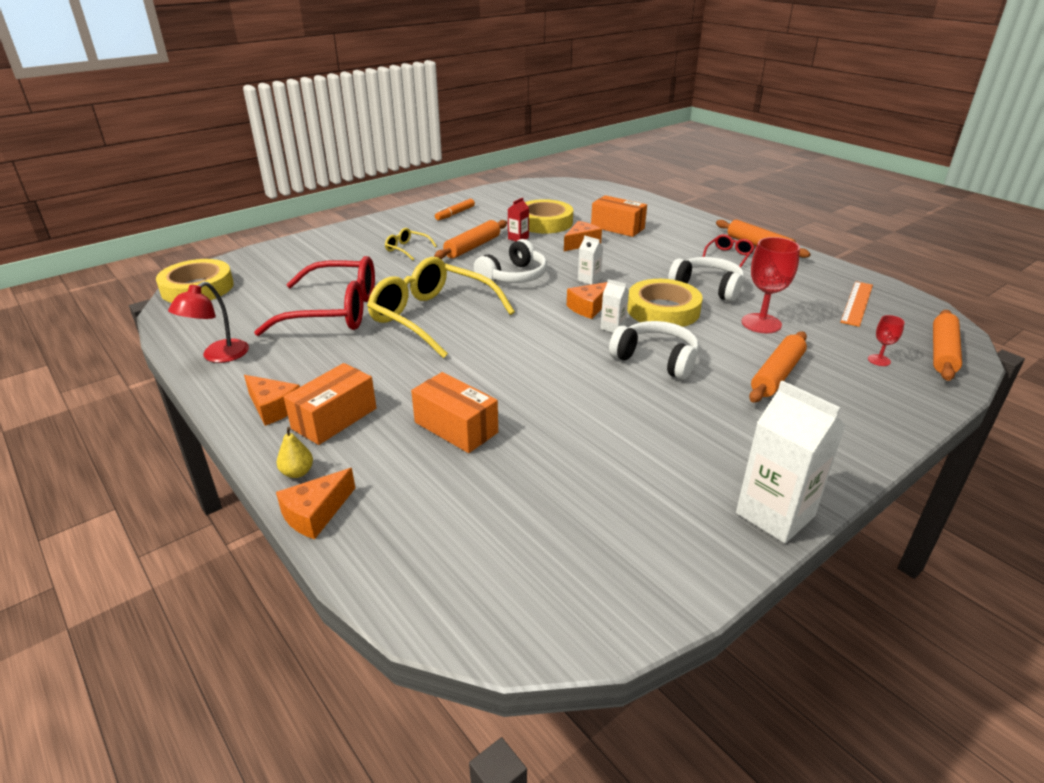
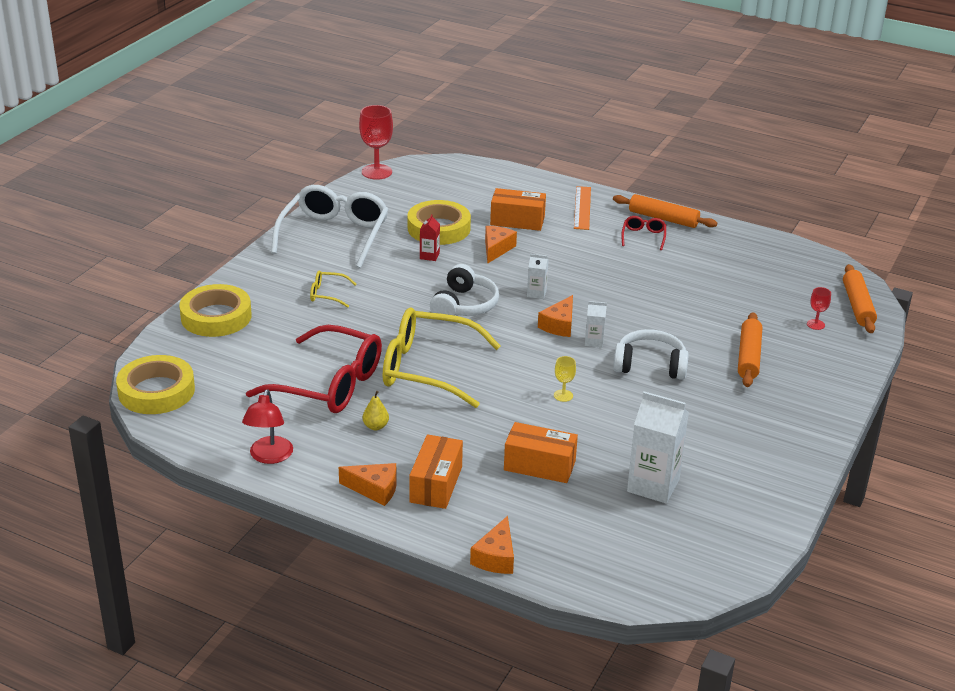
camera: 25 degrees left, 0 degrees up
(297, 472) = (451, 533): yellow pear -> yellow pear (375, 426)
(335, 311) = (329, 384): red glasses -> red glasses turned 45 degrees clockwise
(455, 214) = (334, 235): orange marker -> white glasses
(472, 247) = (393, 277): orange rolling pin -> none
(540, 367) = (563, 395): none -> yellow goblet
(663, 310) = (624, 313): yellow tape -> yellow tape (216, 317)
(707, 288) = (646, 280): white headphones -> none
(761, 323) = (711, 309): red goblet -> red goblet (376, 172)
(775, 514) = (802, 468): white carton -> white carton (653, 485)
(857, 303) = (775, 269): orange ruler -> orange ruler (582, 208)

